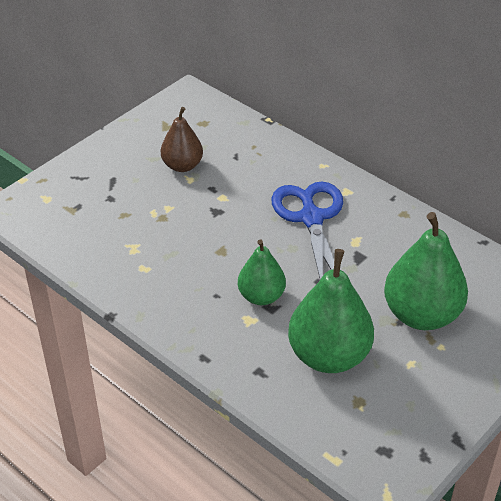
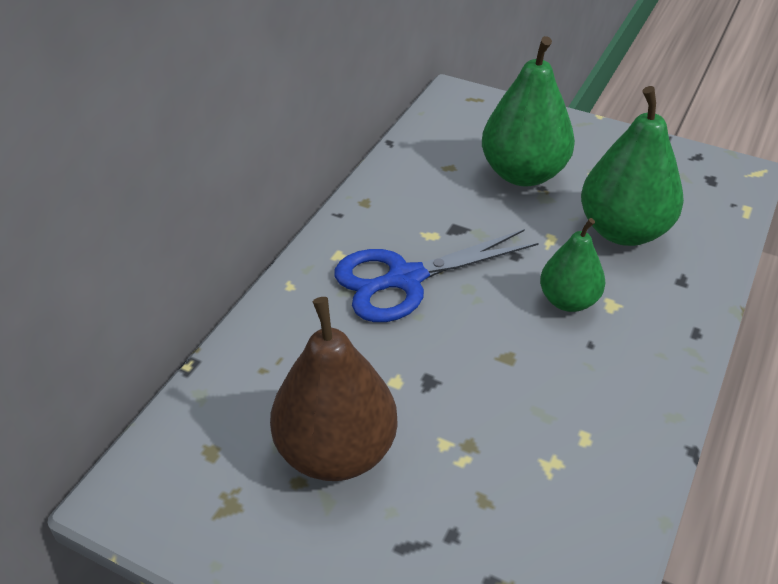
camera: 105 degrees left, 0 degrees up
(182, 166) = (336, 451): brown pear -> brown pear, size x1.66

